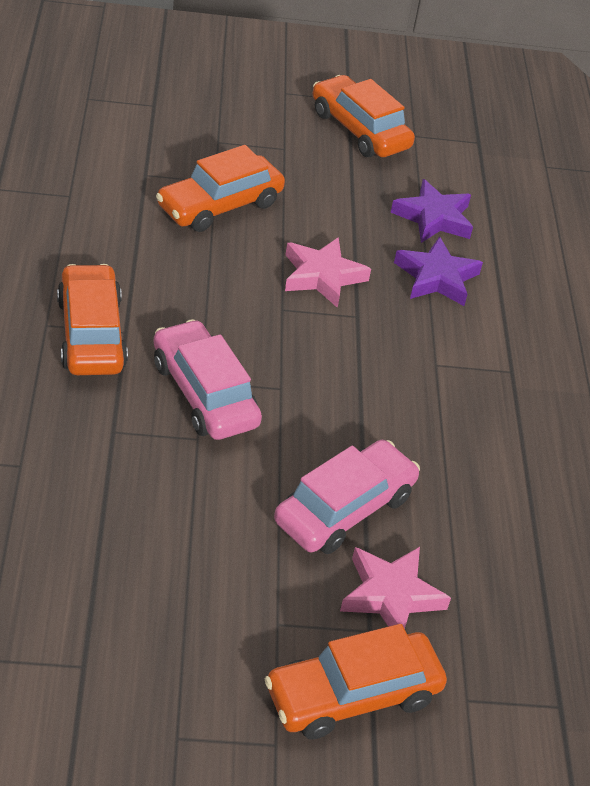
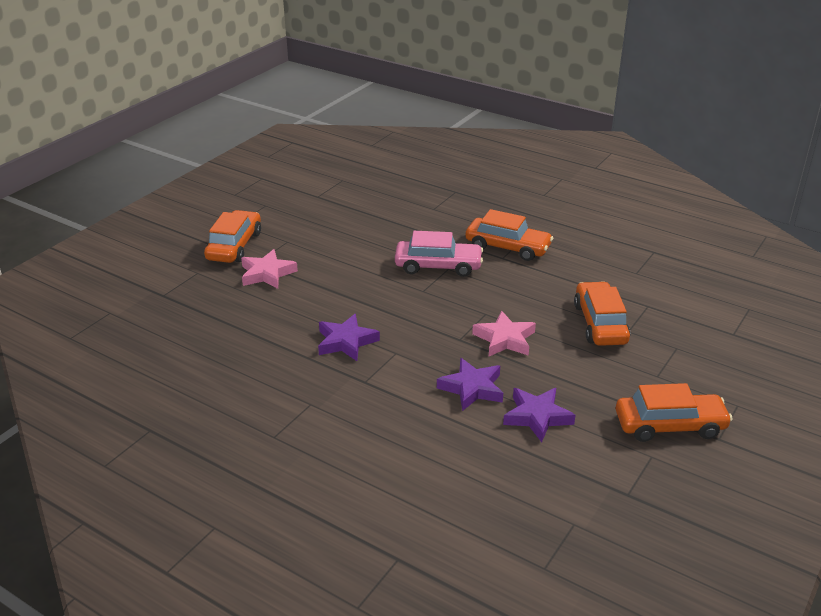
camera: 130 degrees right, 10 degrees down
(344, 509) = (326, 280): pink car -> none
(460, 420) = (346, 342): none -> purple star

